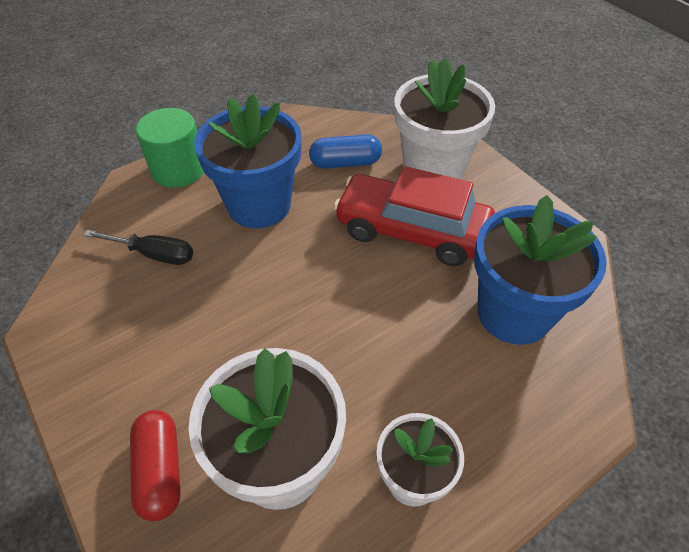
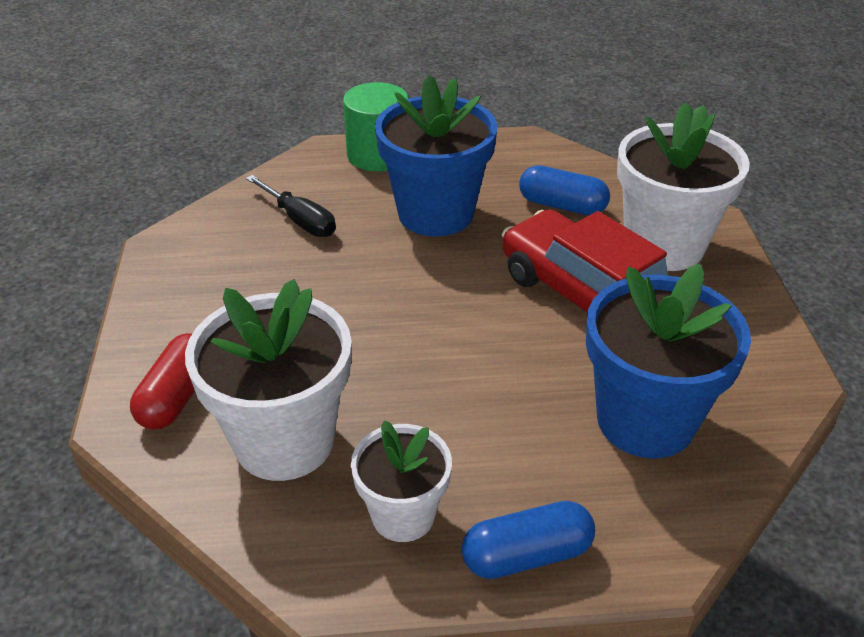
camera: 30 degrees right, 10 degrees down
(515, 463) = (526, 555): none -> blue capsule

